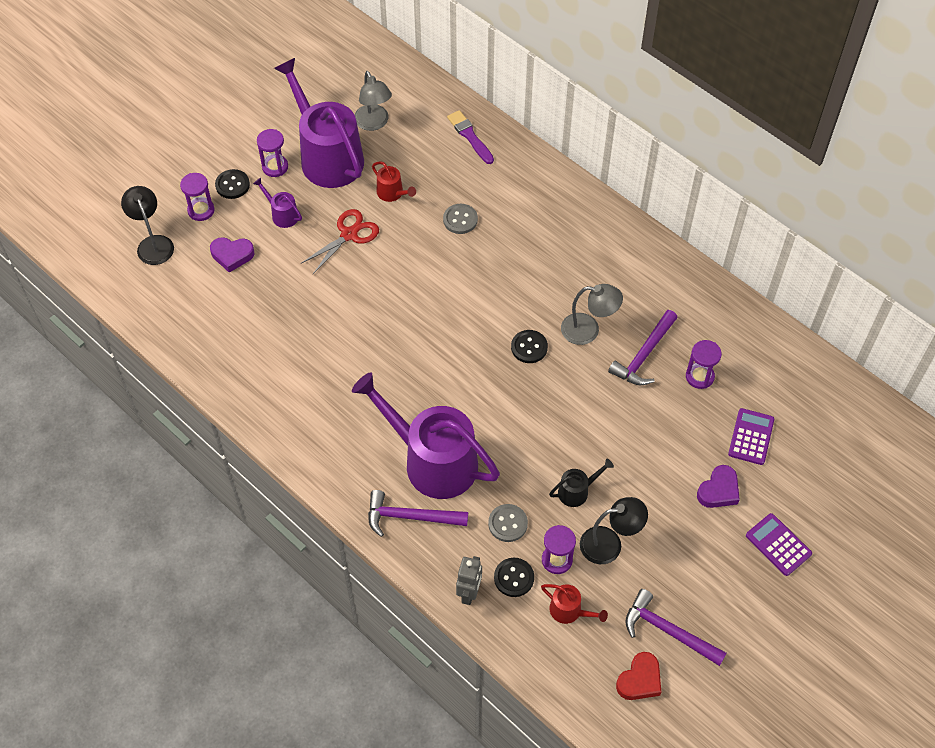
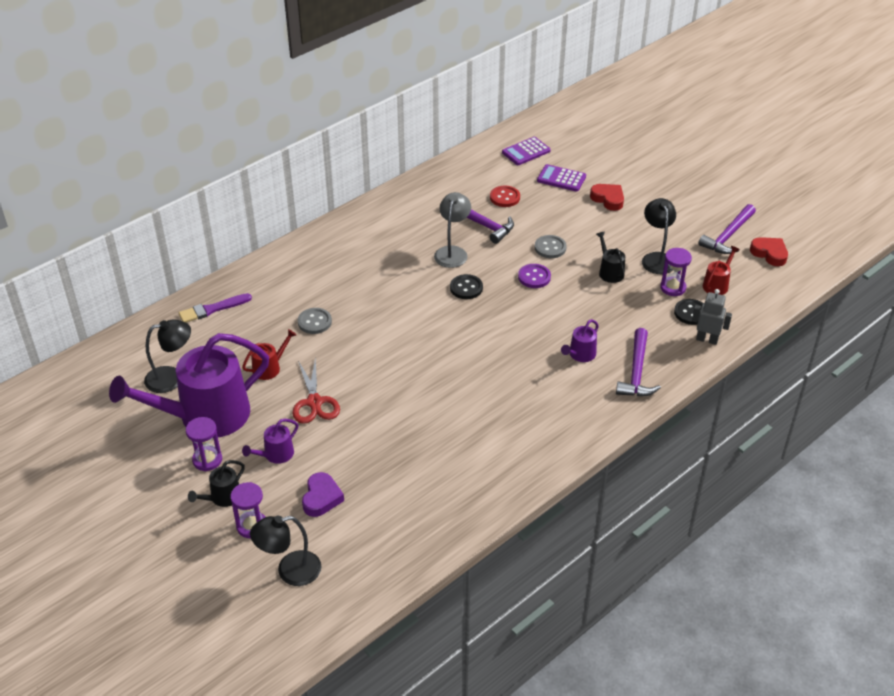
camera: 85 degrees left, 15 degrees down
(232, 185) = (223, 497): black button -> black watering can
(349, 234) = (314, 402): red scissors -> red scissors turned 150 degrees counterclockwise
(374, 123) = (172, 378): grey lamp -> black lamp
(433, 461) = (580, 355): purple watering can -> purple watering can, size x0.42
(508, 524) = (641, 313): grey button -> grey button (550, 248)
(556, 412) = (534, 277): none -> purple button
(699, 376) = (504, 197): purple hourglass -> red button
(719, 490) = (608, 199): purple heart -> red heart
(778, 545) = (653, 177): purple calculator -> purple calculator (526, 152)

